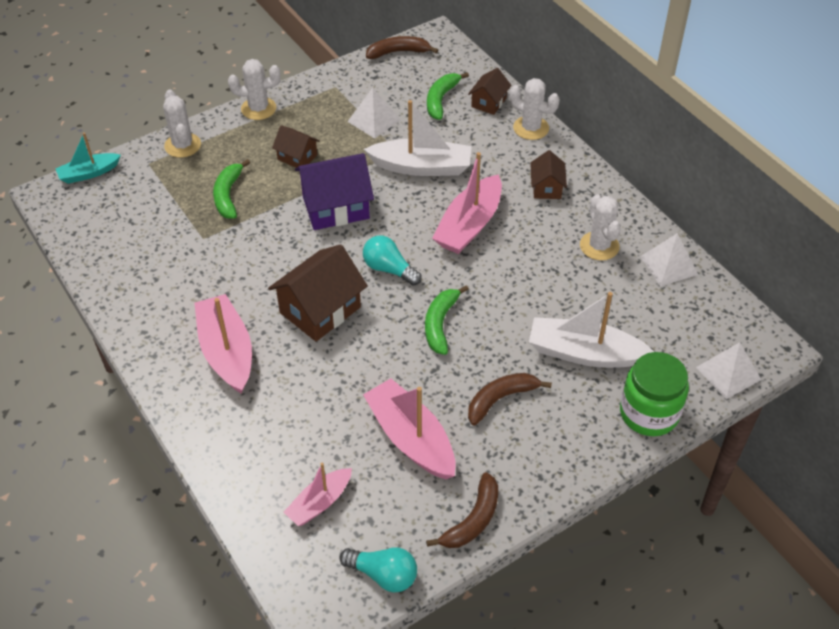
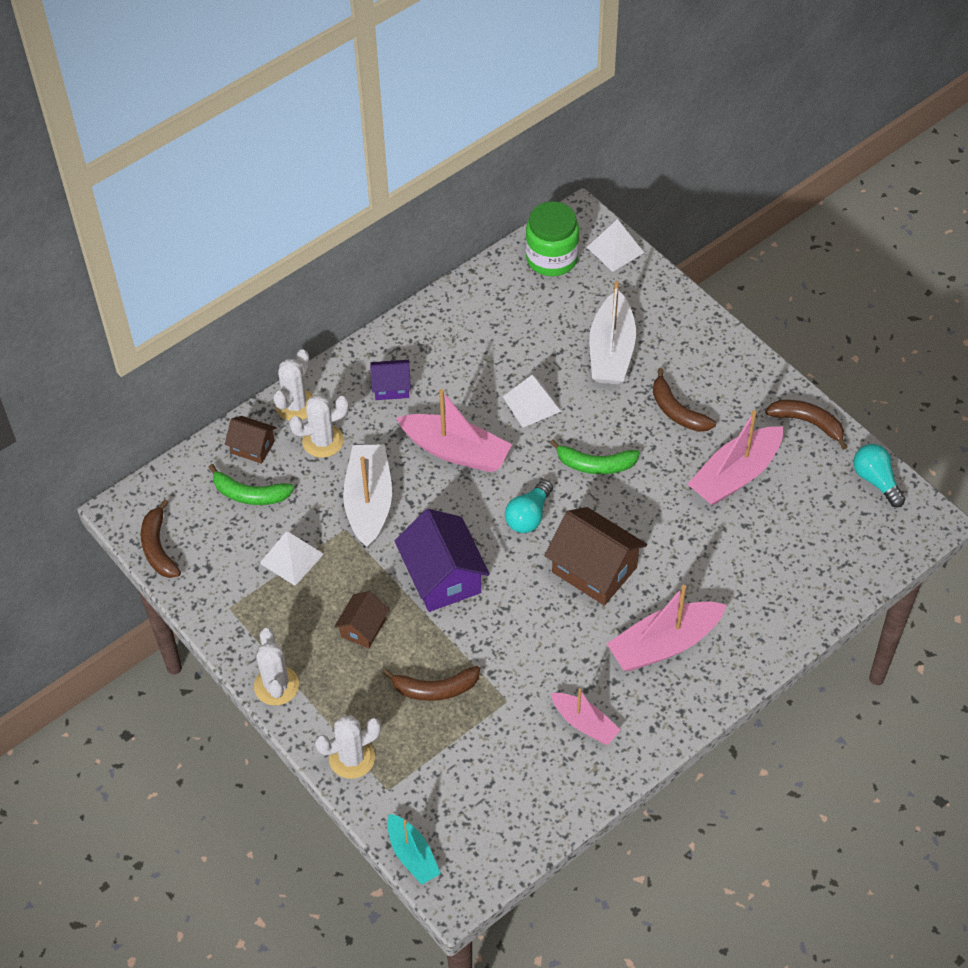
camera: 95 degrees left, 5 degrees up
(228, 195) = (435, 689): green banana -> brown banana
(319, 503) = (819, 536): pink boat -> pink boat (584, 723)
(383, 575) = (876, 481): turquoise light bulb -> turquoise light bulb turned 45 degrees counterclockwise
(546, 188) = (391, 387): brown house -> purple house
(599, 246) = (472, 342): white cactus -> white cactus (323, 441)
(649, 413) = (670, 304): green jar -> green jar (551, 258)
(669, 265) = (490, 288): white pyramid -> white pyramid (531, 403)

